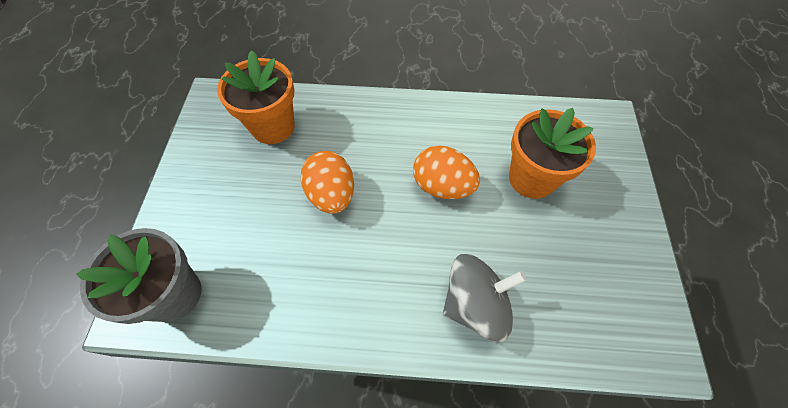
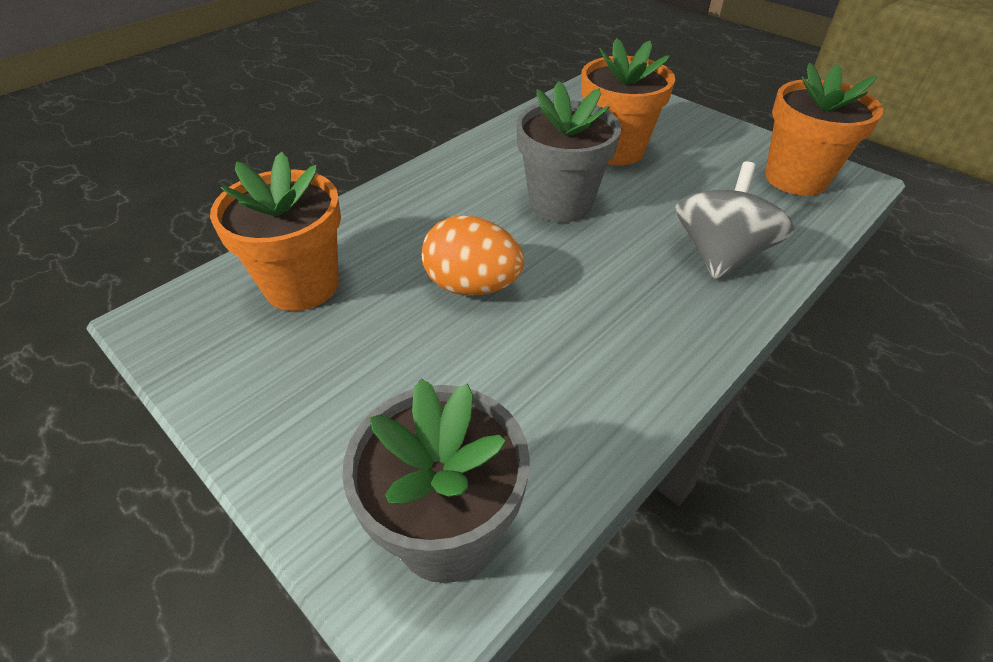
camera: 50 degrees left, 15 degrees down
(442, 186) = (560, 203): orange egg -> grey flower pot
(621, 309) = (795, 178): none -> orange flower pot

